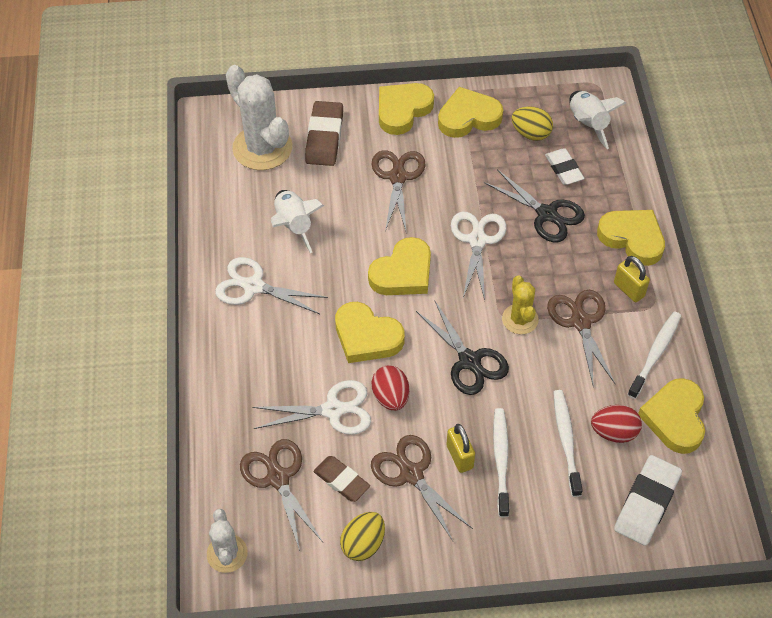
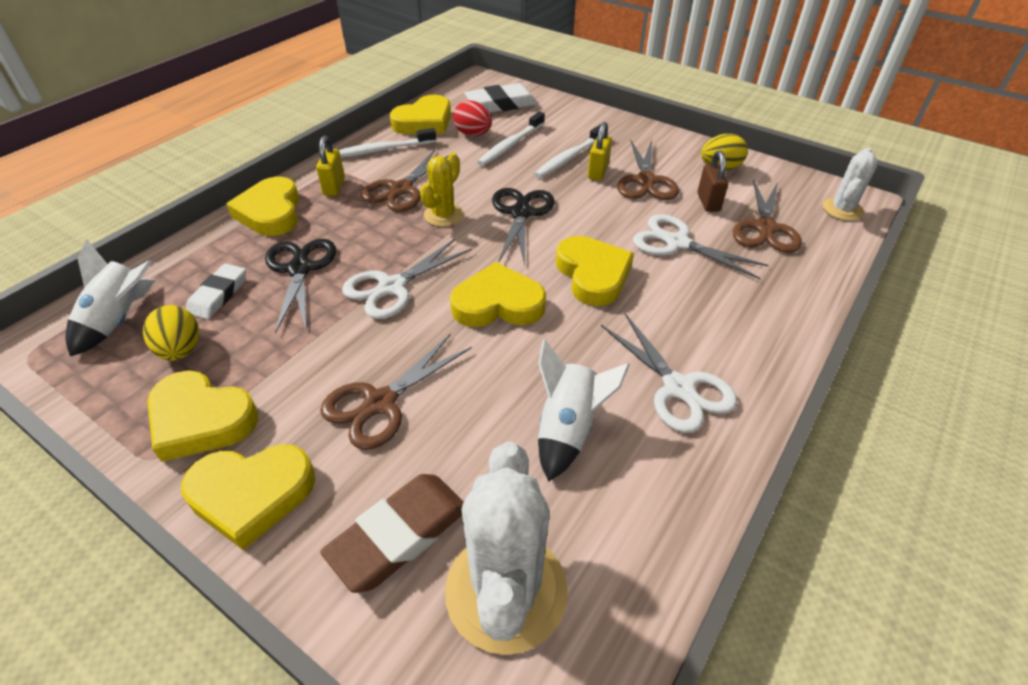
camera: 140 degrees left, 10 degrees down
(341, 480) = (708, 202): brown eraser -> brown padlock
(390, 397) = (615, 226): red egg -> none

